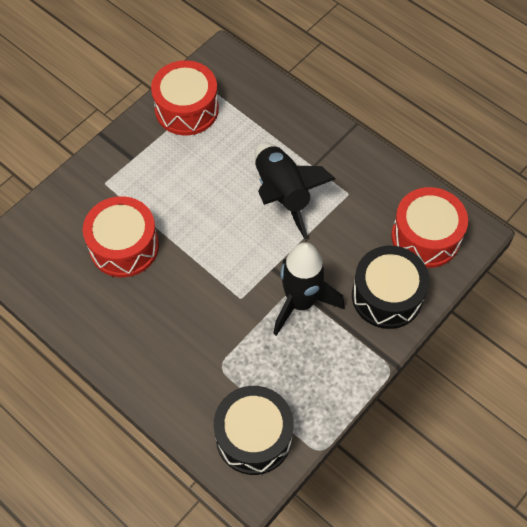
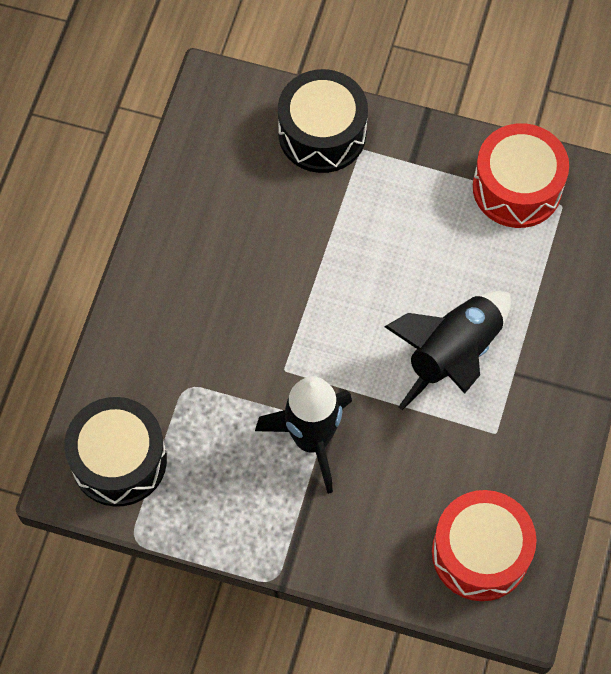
camera: 65 degrees right, 5 degrees up
(124, 246) = (288, 212): red drum -> none
(387, 296) = (371, 537): black drum -> black drum (322, 133)

